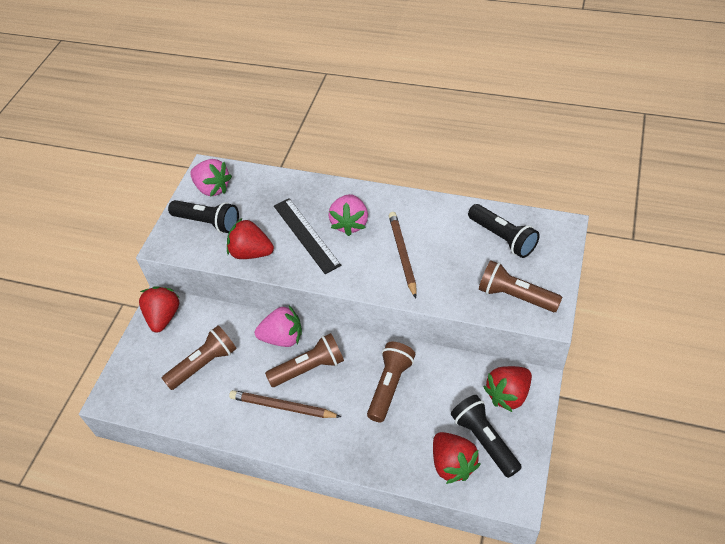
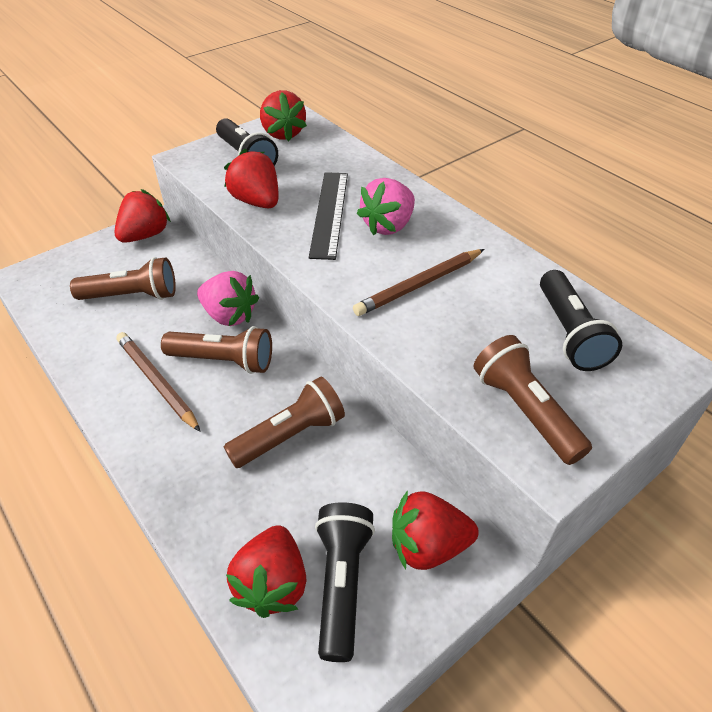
camera: 30 degrees right, 5 degrees down
(212, 188) = (283, 133): pink strawberry -> red strawberry
(403, 254) = (418, 285): brown pencil -> brown pencil turned 150 degrees counterclockwise

